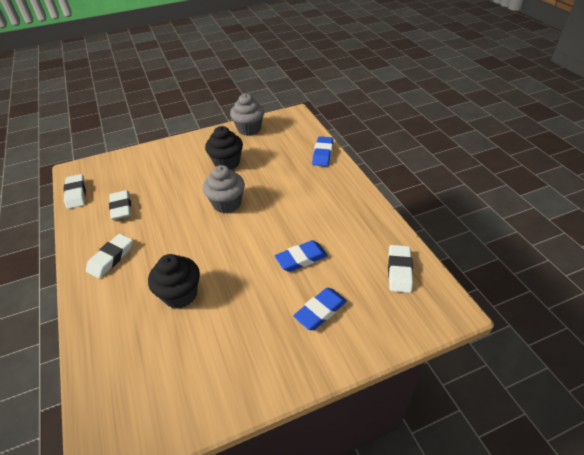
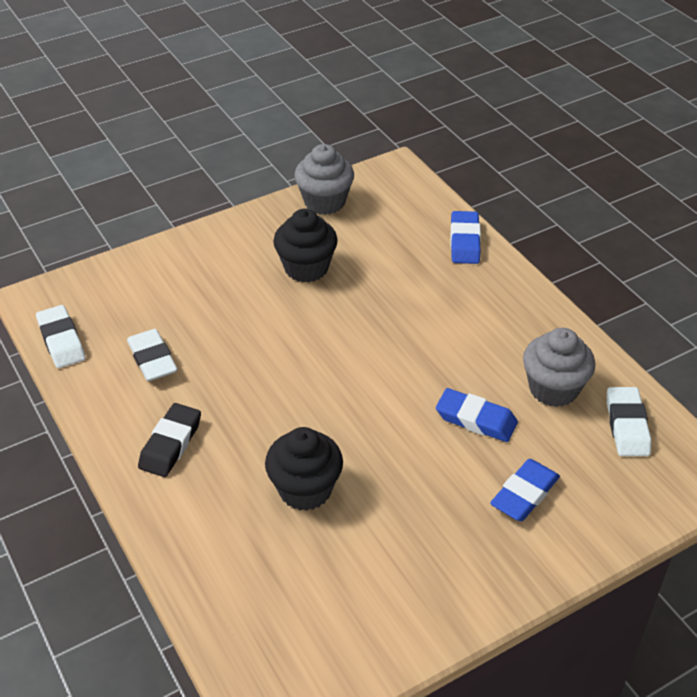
camera: 10 degrees left, 0 degrees up
(111, 258) = (170, 444): white eraser -> black eraser
(227, 204) = (330, 340): grey cupcake -> grey cupcake (553, 389)
(301, 258) = (476, 419): blue eraser -> blue eraser turned 60 degrees clockwise

